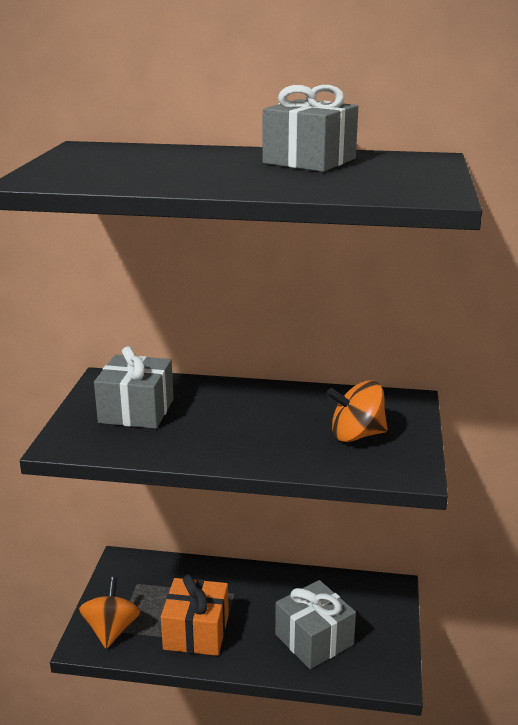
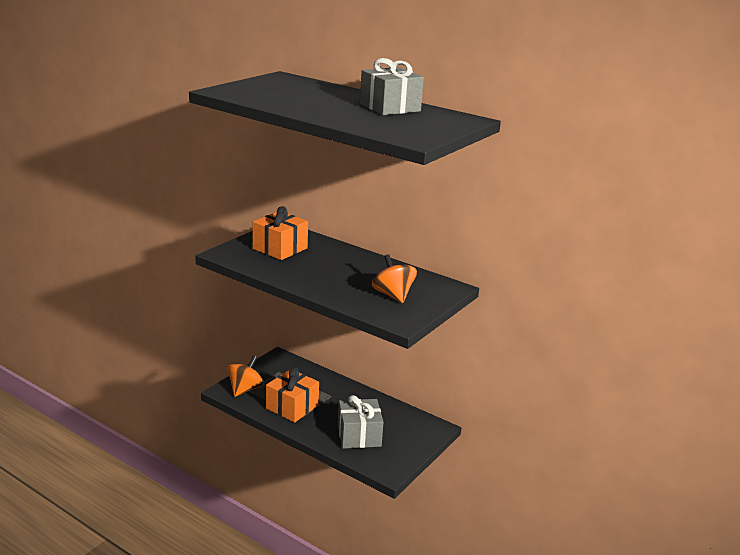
camera: 25 degrees right, 0 degrees up
(136, 411) = (280, 248): grey gift -> orange gift
(356, 435) = (393, 295): orange spinning top -> orange spinning top turned 45 degrees clockwise

